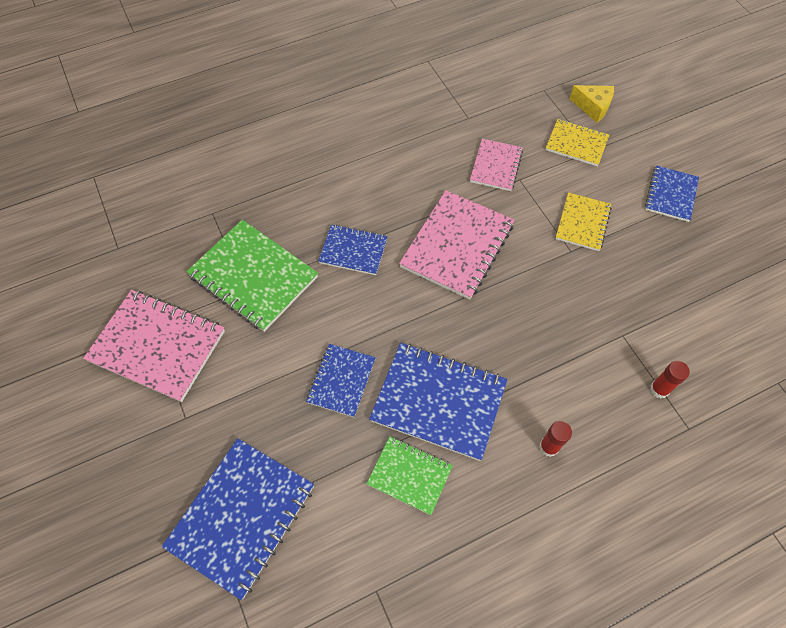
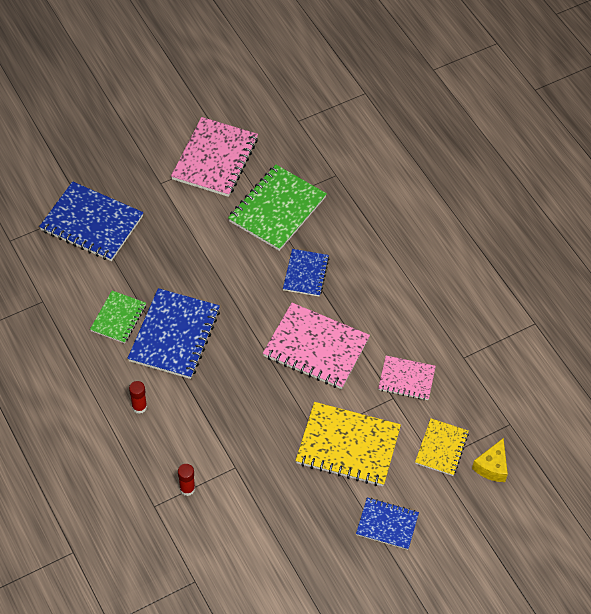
camera: 85 degrees right, 5 degrees down
(341, 381) = (190, 272): blue notebook -> none
(582, 223) = (348, 446): yellow notebook -> yellow notebook, size x1.72

